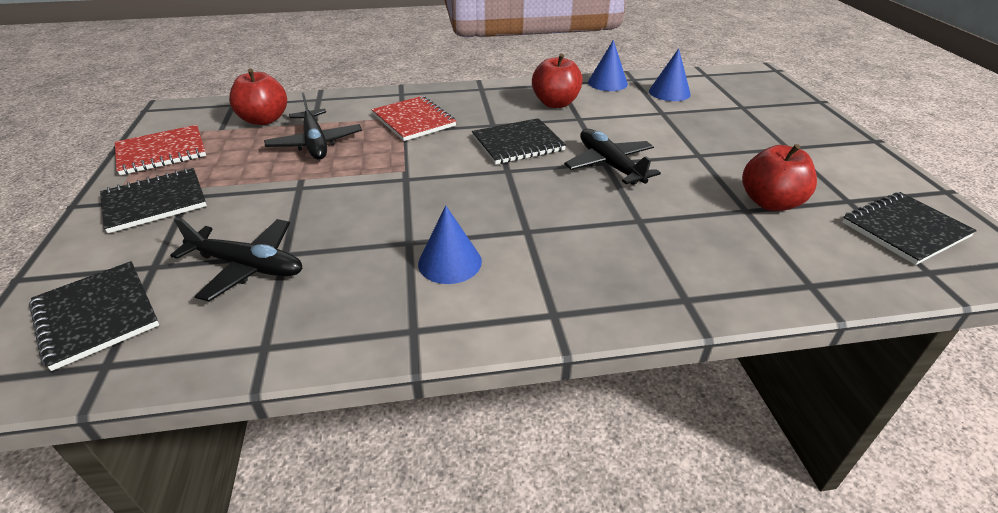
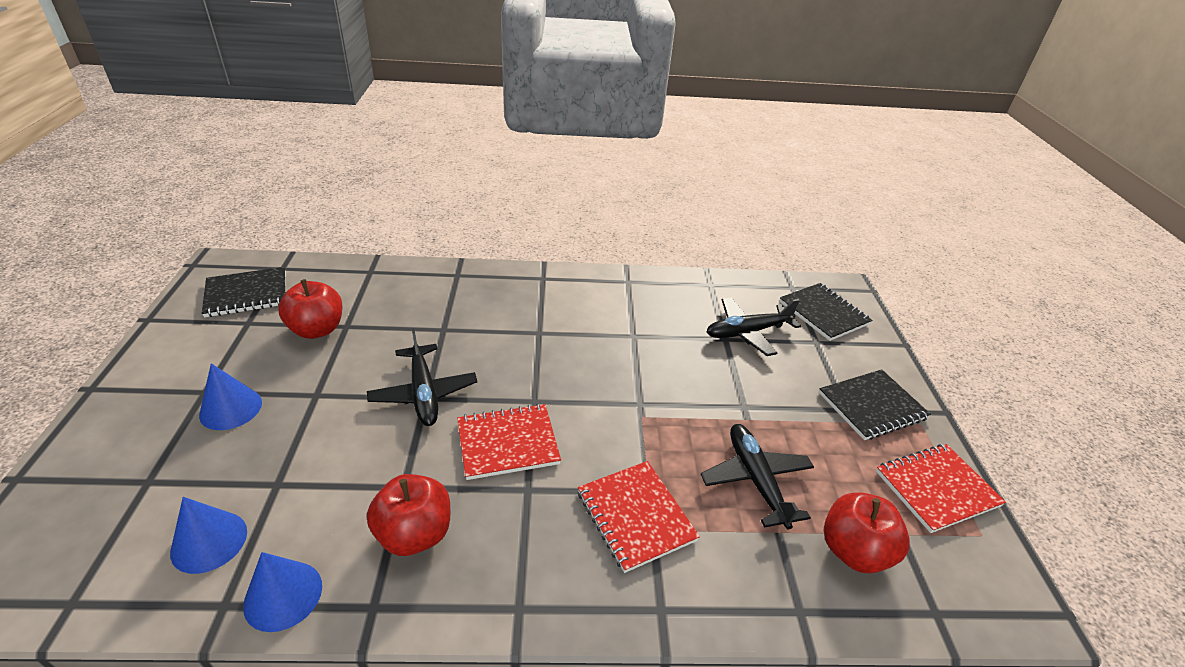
camera: 175 degrees left, 0 degrees up
(247, 266) = (747, 332): black plane -> black plane turned 45 degrees counterclockwise
(450, 262) = (602, 316): blue cone -> blue cone (231, 408)
(517, 143) = (508, 443): black notebook -> red notebook

